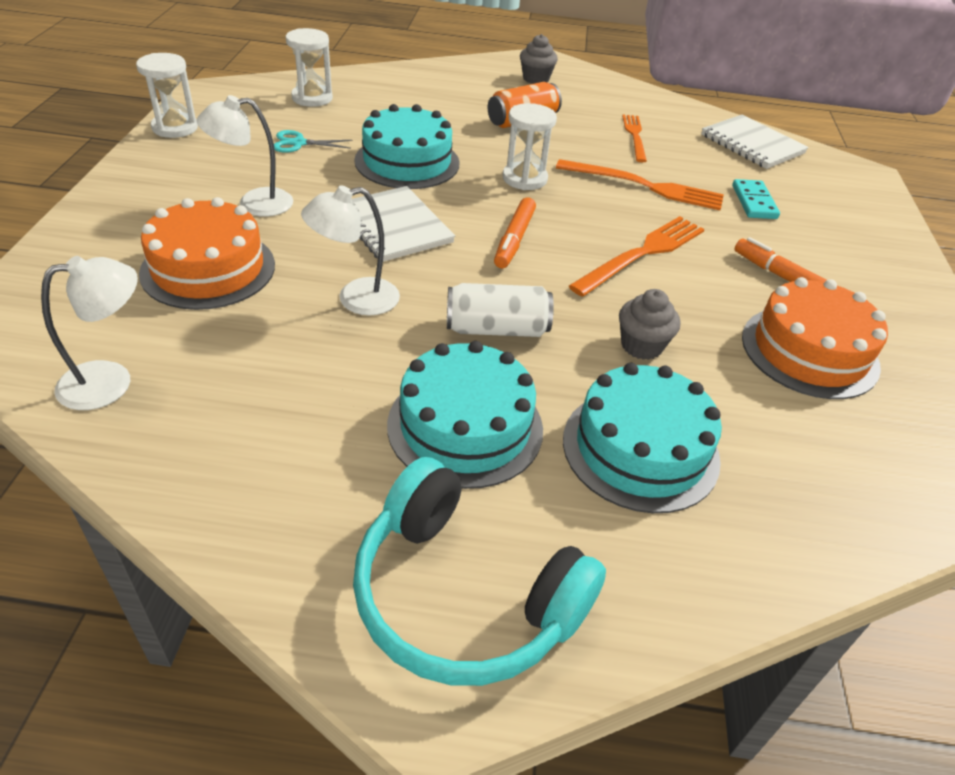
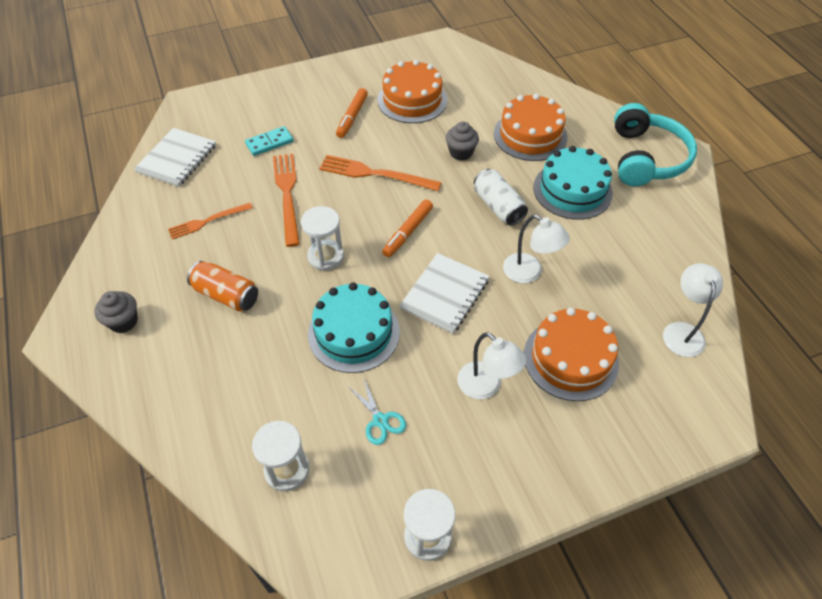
camera: 115 degrees left, 10 degrees up
(111, 381) = (682, 331): white lamp -> white lamp turned 60 degrees clockwise
(514, 239) = (408, 232): orange marker -> orange marker turned 135 degrees clockwise
(640, 449) = (530, 135): turquoise cake -> orange cake

